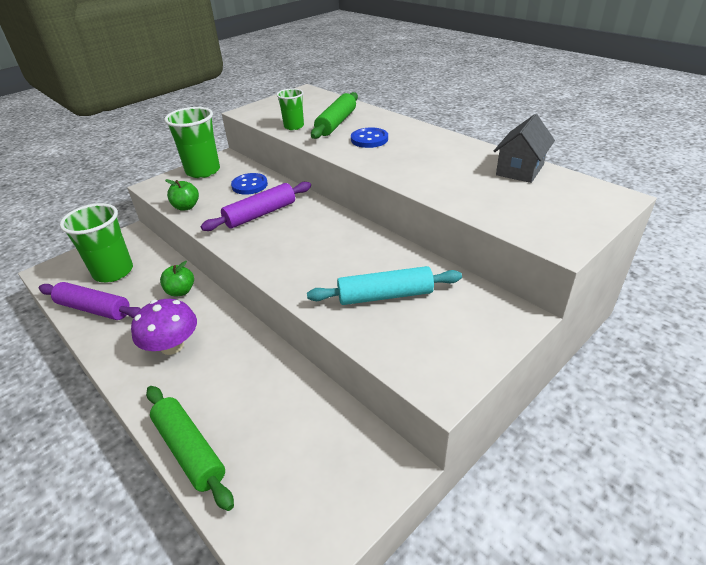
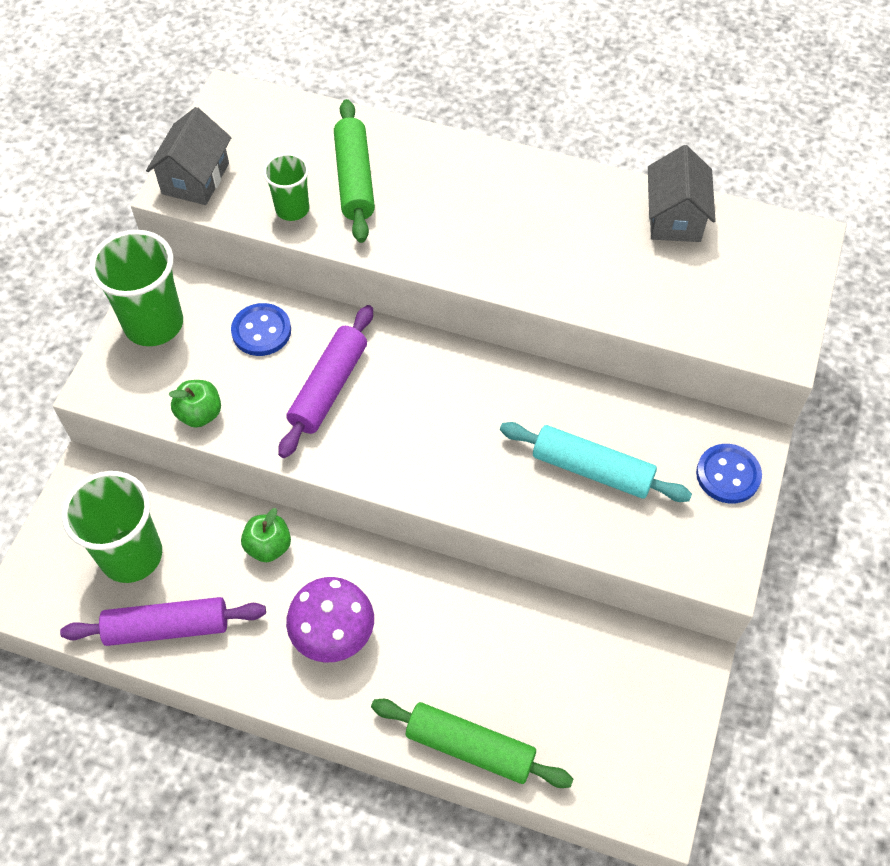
camera: 30 degrees left, 20 degrees up
(259, 110) = (195, 178): none -> grey house
(369, 139) = (434, 208): blue button -> blue button (728, 475)
(385, 295) = (592, 470): turquoise rolling pin -> turquoise rolling pin turned 60 degrees clockwise

